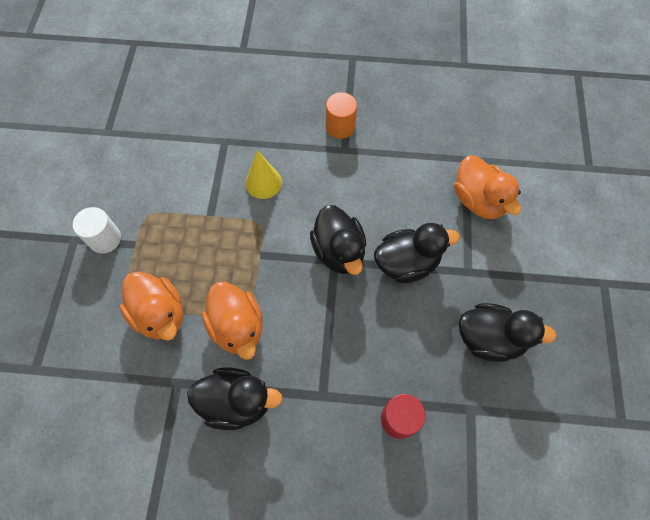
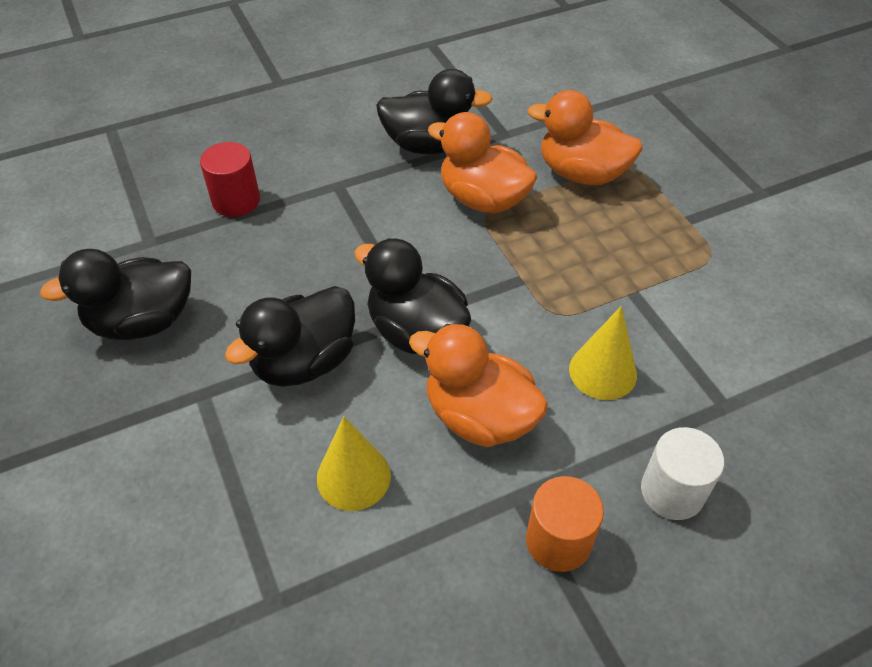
camera: 150 degrees right, 15 degrees down
(105, 239) = (729, 209): white cylinder -> white cylinder (672, 491)
(236, 402) = (429, 145): black duck -> black duck turned 150 degrees counterclockwise
(410, 192) = (353, 476): none -> yellow cone
(478, 200) = (219, 523): orange duck -> orange duck (479, 416)

